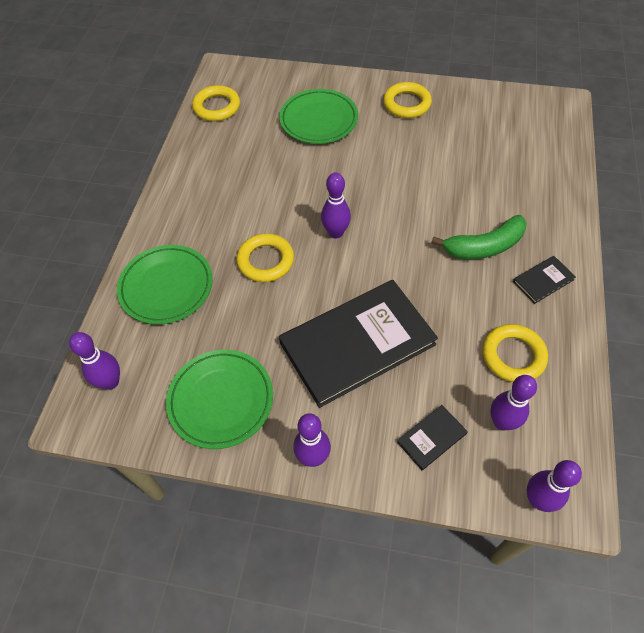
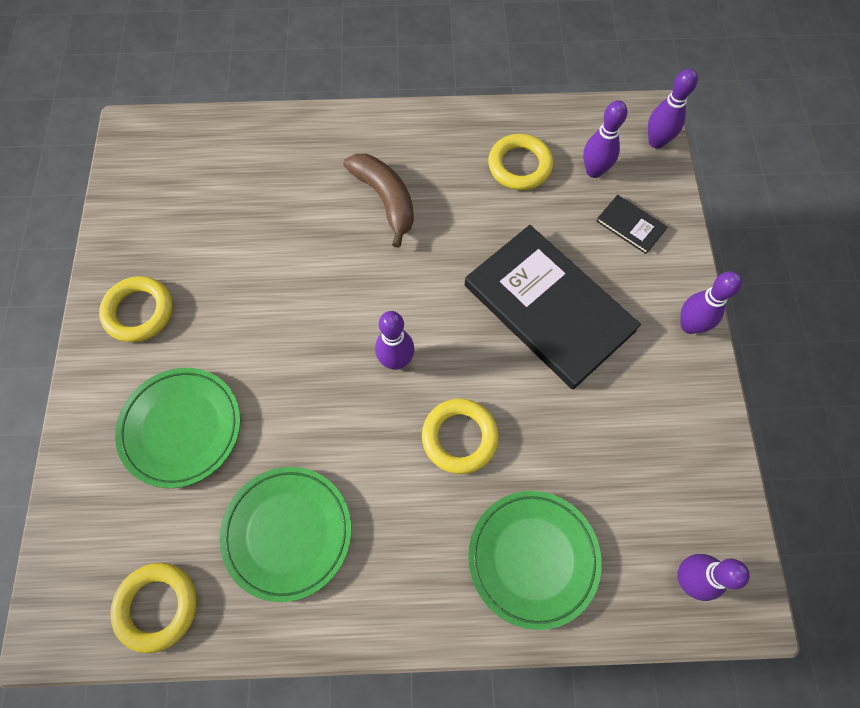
camera: 105 degrees left, 10 degrees up
(221, 400) = (663, 435): green plate -> green plate (287, 533)
(484, 247) = (385, 199): green banana -> brown banana
(543, 280) = (420, 144): black book -> none

